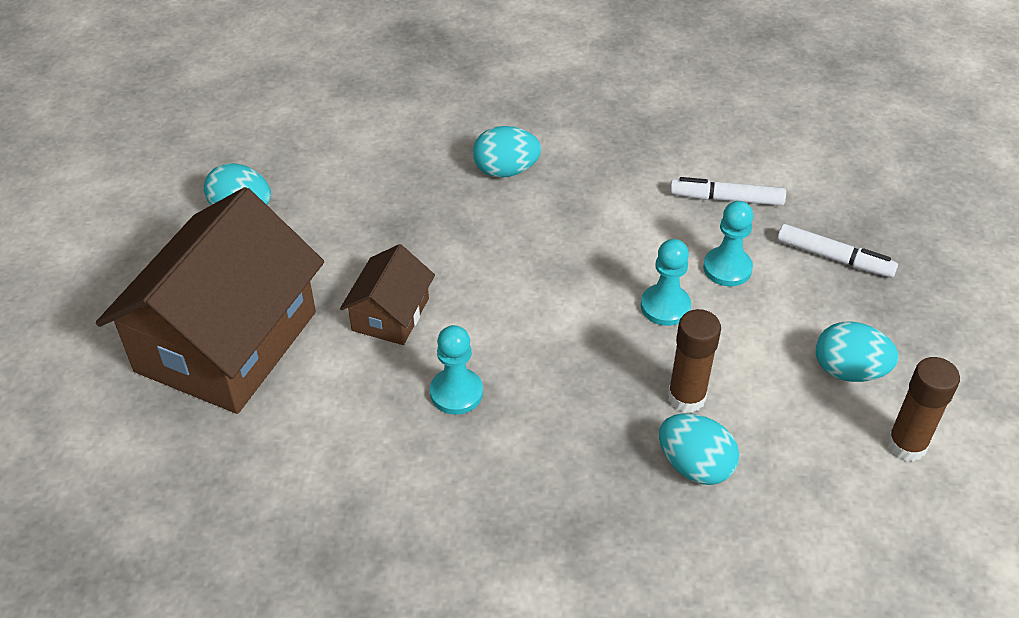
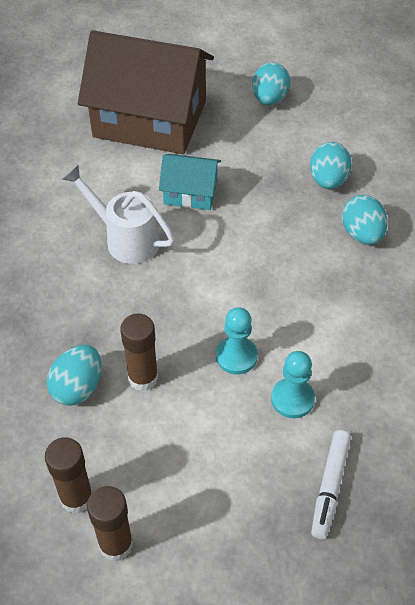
camera: 80 degrees right, 5 degrees up
(390, 314) = (190, 192): brown house -> turquoise house
(456, 393) = (126, 239): turquoise pawn -> white watering can
(726, 199) = (381, 394): white marker -> none
(849, 371) = (191, 498): turquoise egg -> turquoise egg (328, 180)
(849, 478) = (76, 497): none -> brown glue stick

